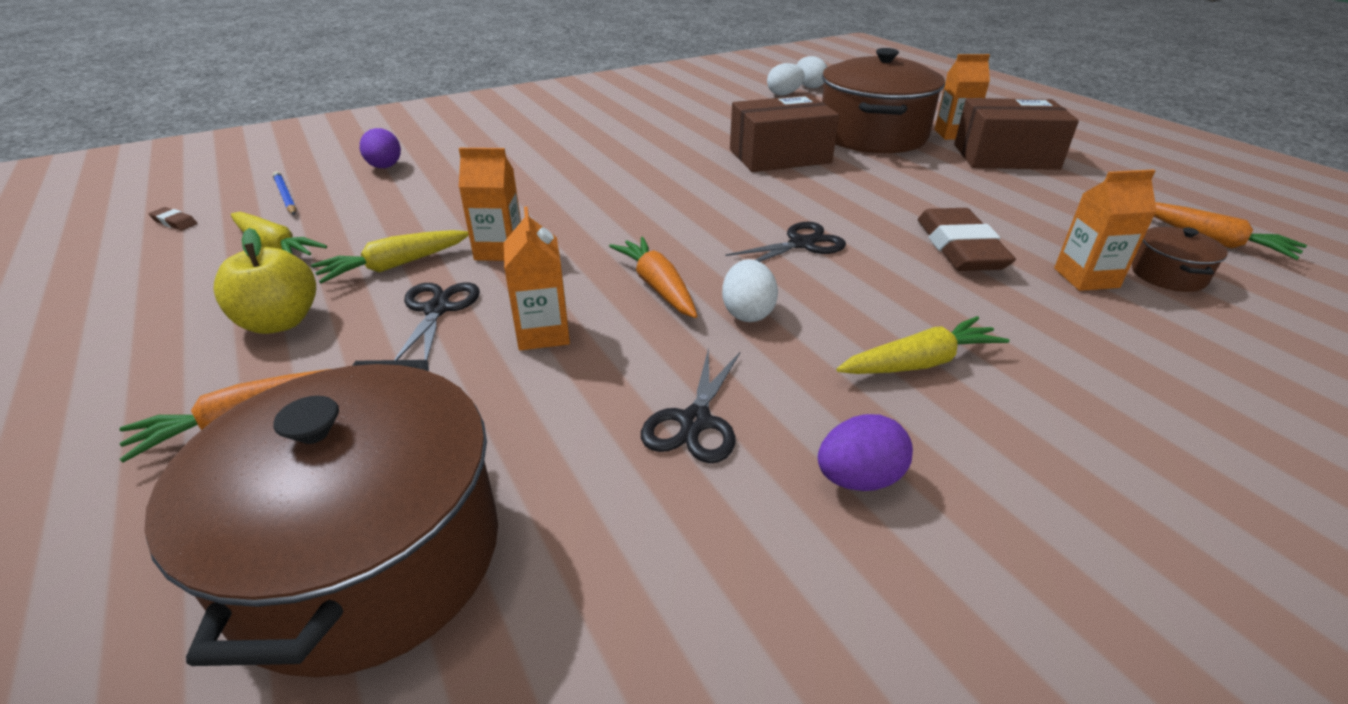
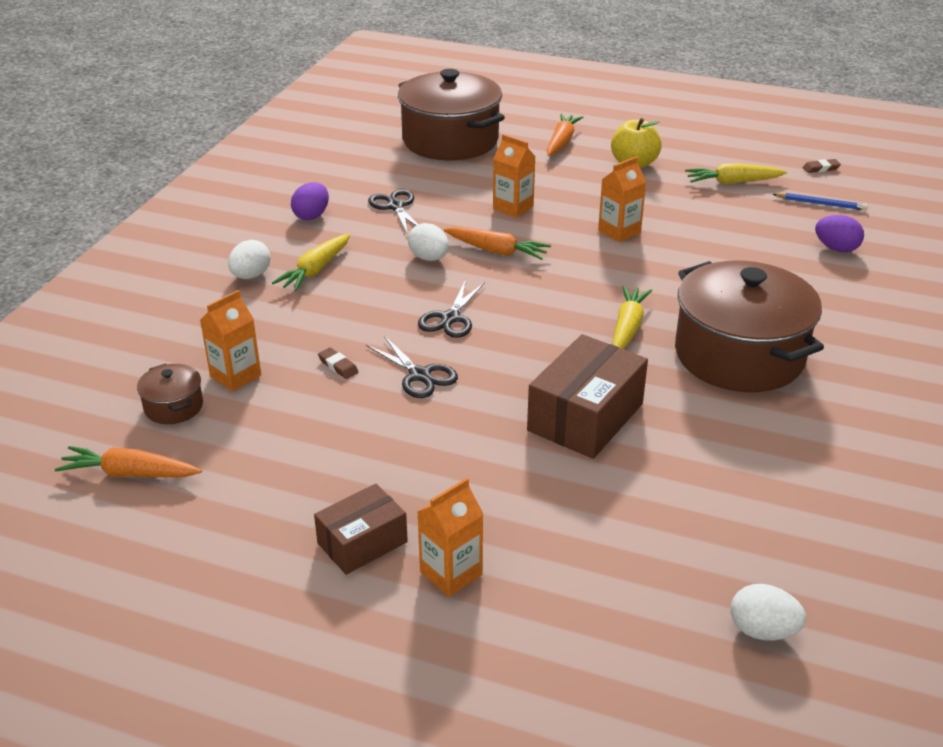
camera: 140 degrees right, 0 degrees up
(395, 266) = (651, 201): yellow carrot -> yellow carrot (627, 328)
(437, 309) = (581, 195): black scissors -> black scissors (420, 375)
(784, 94) = (759, 577): white egg -> white egg (251, 276)
(872, 135) = (539, 513): brown pot -> brown pot (739, 355)
(960, 248) = (338, 366): brown eraser -> brown eraser, size x0.41
(1005, 157) = (362, 542): brown box -> brown box, size x0.63

